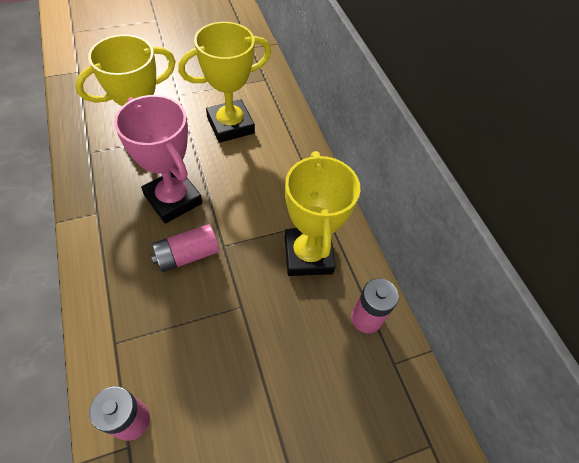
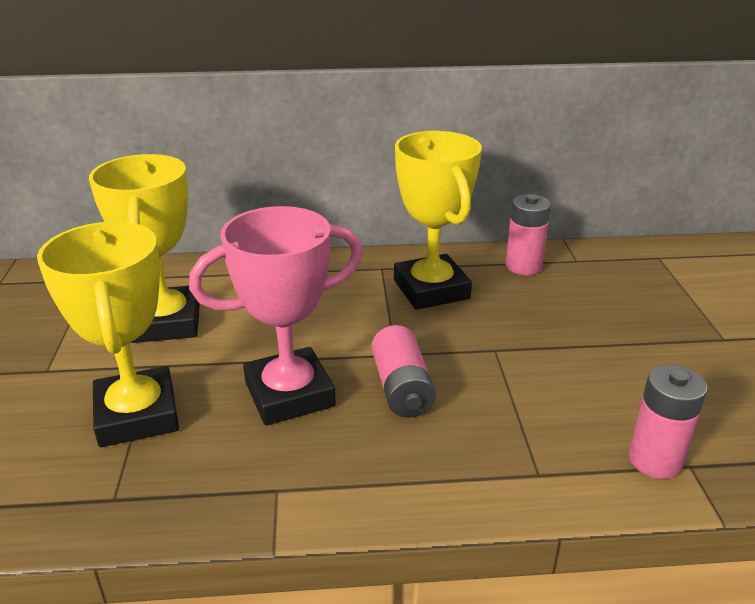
camera: 70 degrees left, 25 degrees down
(308, 255) = (431, 289): yellow trophy -> yellow trophy turned 60 degrees clockwise

